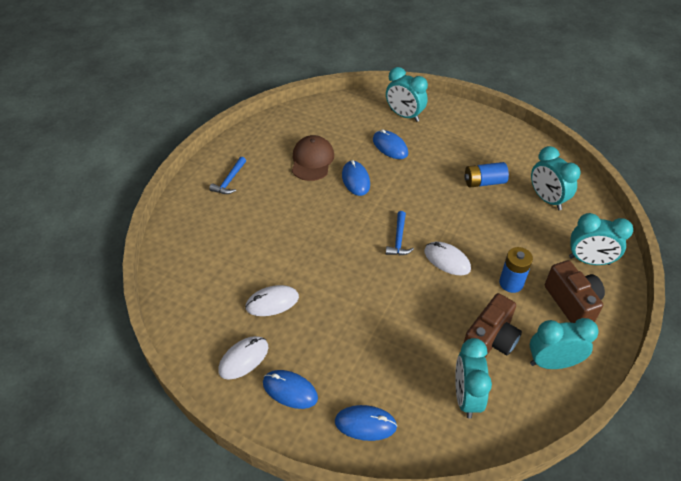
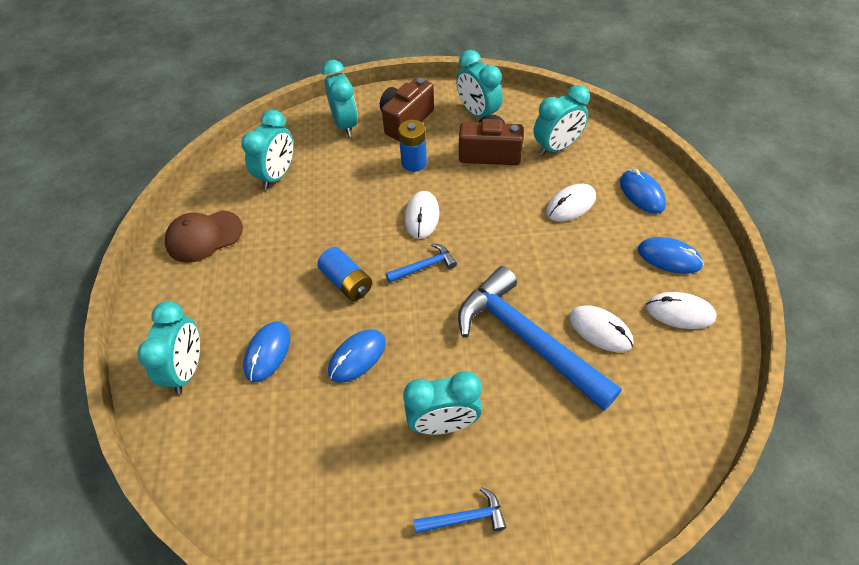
camera: 120 degrees left, 5 degrees up
(283, 196) = (443, 424): none -> turquoise clock
(290, 390) = (669, 257): blue mouse -> blue mouse turned 60 degrees counterclockwise
(299, 261) = (528, 339): none -> blue hammer
(312, 160) = (352, 431): brown cap -> brown cap (204, 236)
(391, 361) = (571, 205): none -> white mouse
(484, 182) = (281, 232): blue battery -> blue battery (347, 282)

